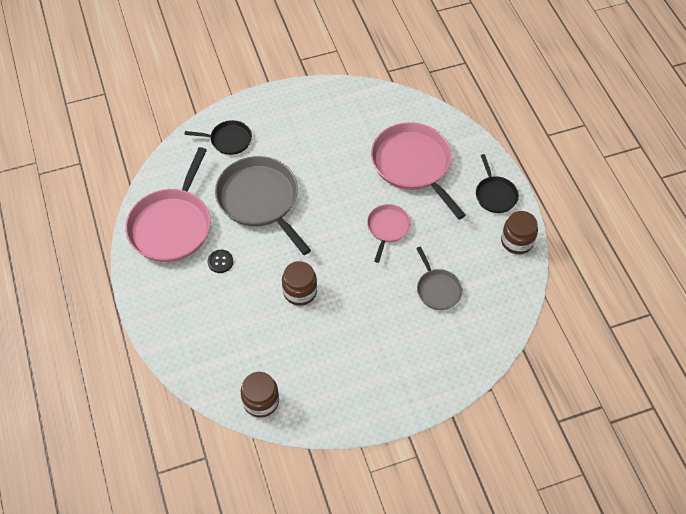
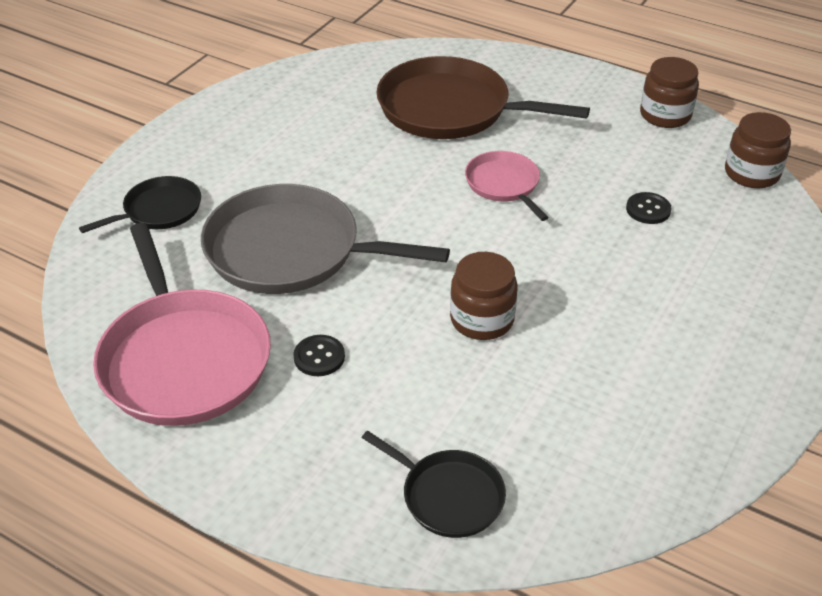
camera: 40 degrees left, 15 degrees down
(261, 401) = (605, 494): brown jar -> brown jar (751, 173)
(413, 165) = (450, 109): pink pan -> brown pan
(437, 289) = (648, 209): grey pan -> black button
(495, 195) = (582, 88): black pan -> black pan (448, 496)

